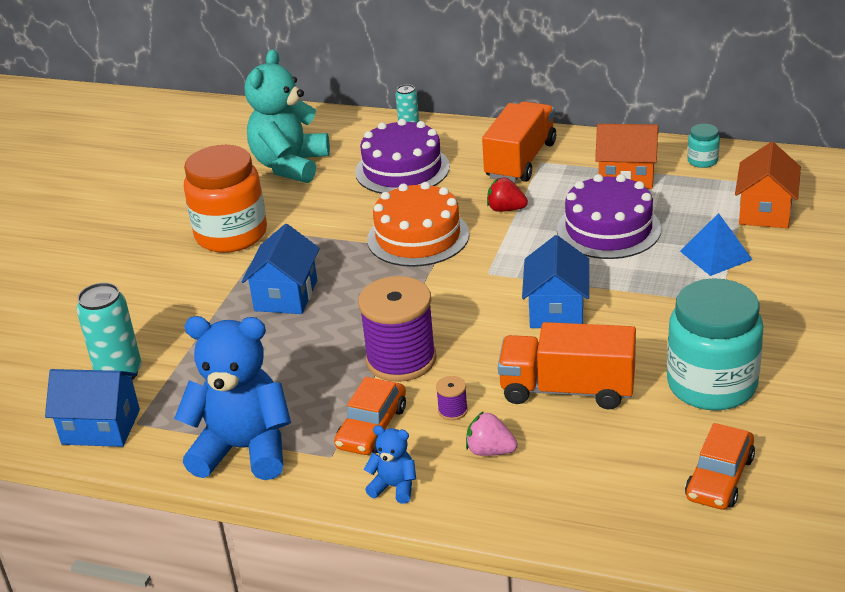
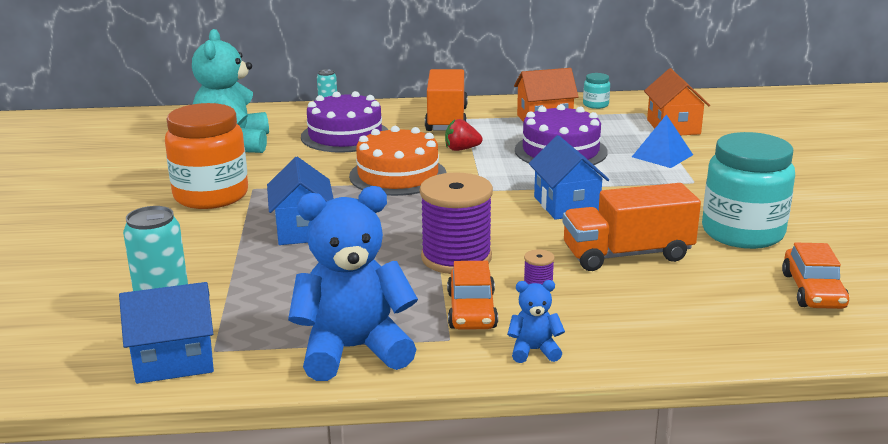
camera: 25 degrees left, 10 degrees down
(490, 451) = (600, 308): pink strawberry -> none

